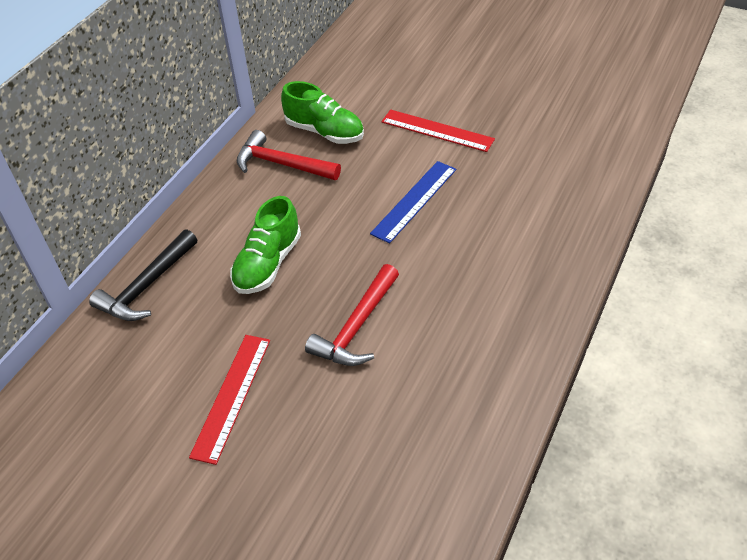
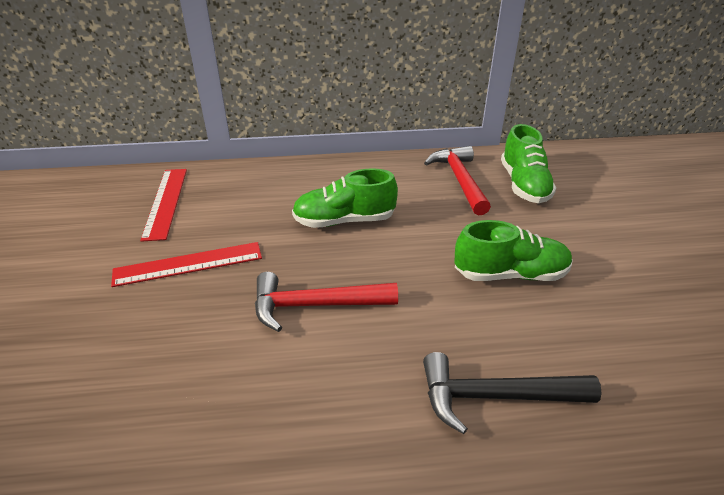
camera: 55 degrees right, 10 degrees down
(147, 286) = (272, 176): black hammer -> black hammer (495, 396)
(414, 201) = (510, 274): blue ruler -> green shoe
(437, 131) = (620, 249): red ruler -> red ruler (165, 202)

